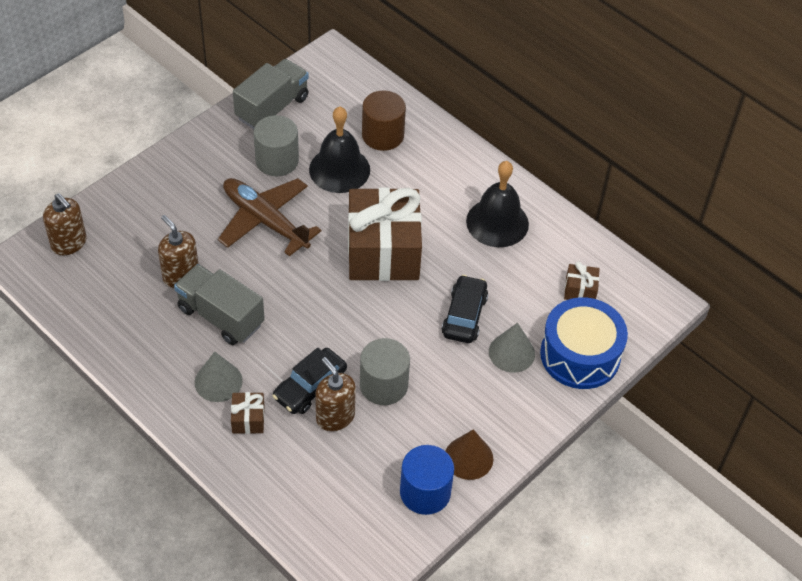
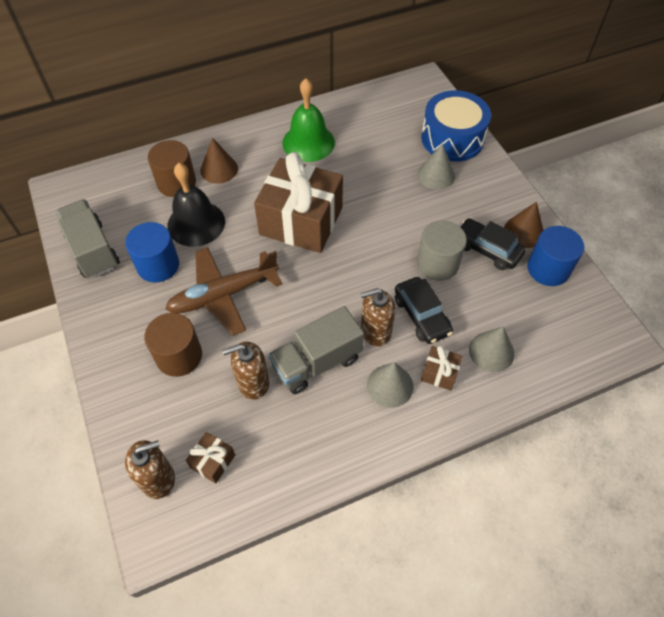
camera: 65 degrees left, 5 degrees up
(187, 213) = (179, 356): none -> brown cylinder
(277, 160) = (158, 265): grey cylinder -> blue cylinder
(291, 459) = (491, 351): none -> grey cone
(335, 416) = (458, 307): brown soap dispenser -> brown soap dispenser (375, 331)
(418, 161) = (219, 169): none -> brown cone
(464, 316) = (389, 191): black car -> black car (487, 250)
(497, 222) = (308, 142): black bell -> green bell
(580, 290) = (394, 119): brown gift -> brown gift (213, 461)

